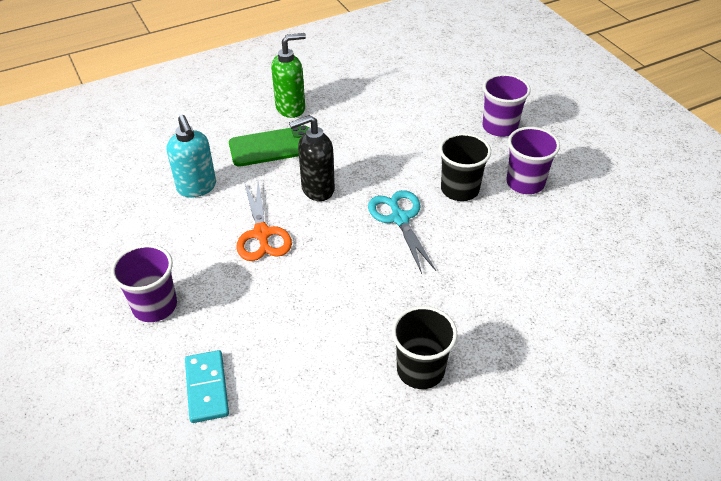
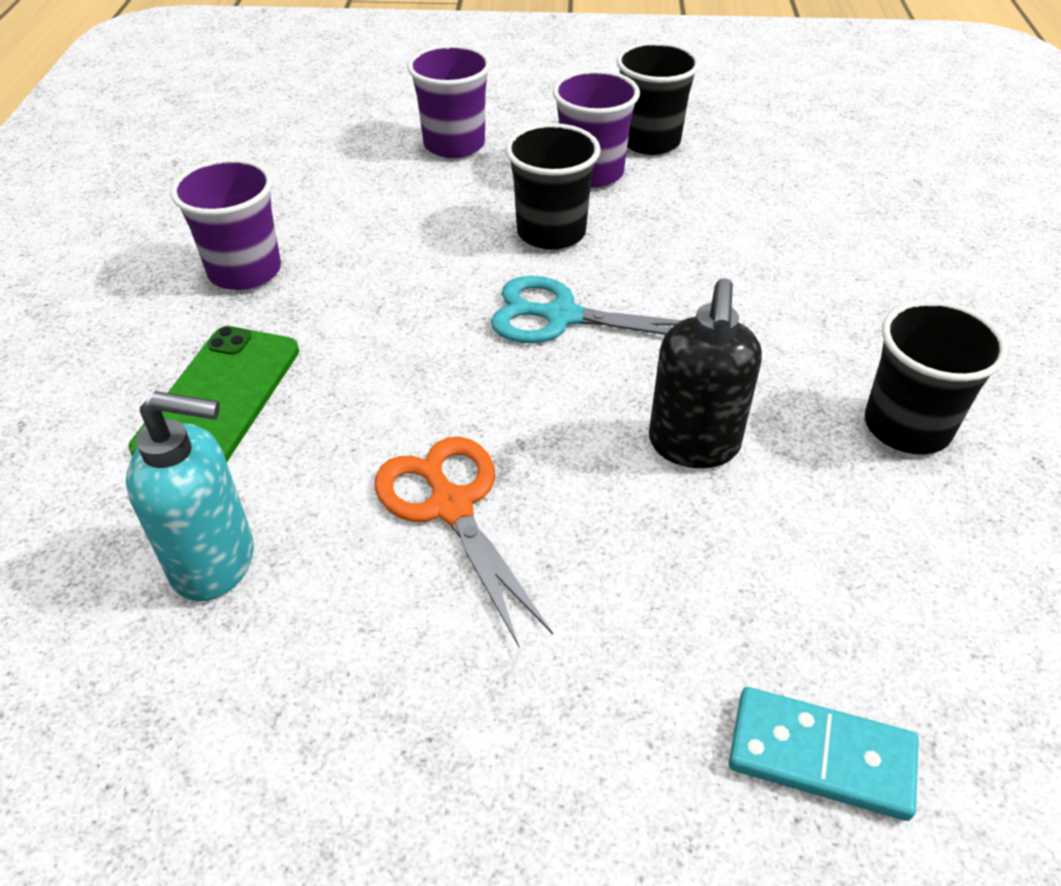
camera: 60 degrees left, 0 degrees up
(155, 306) = (526, 778): purple cup -> purple cup (245, 271)
(261, 234) = (451, 506): orange scissors -> orange scissors turned 135 degrees counterclockwise
(291, 108) = (139, 332): green soap dispenser -> none
(317, 189) = (400, 383): black soap dispenser -> black soap dispenser (693, 445)
(579, 192) = (649, 141): none -> black cup

